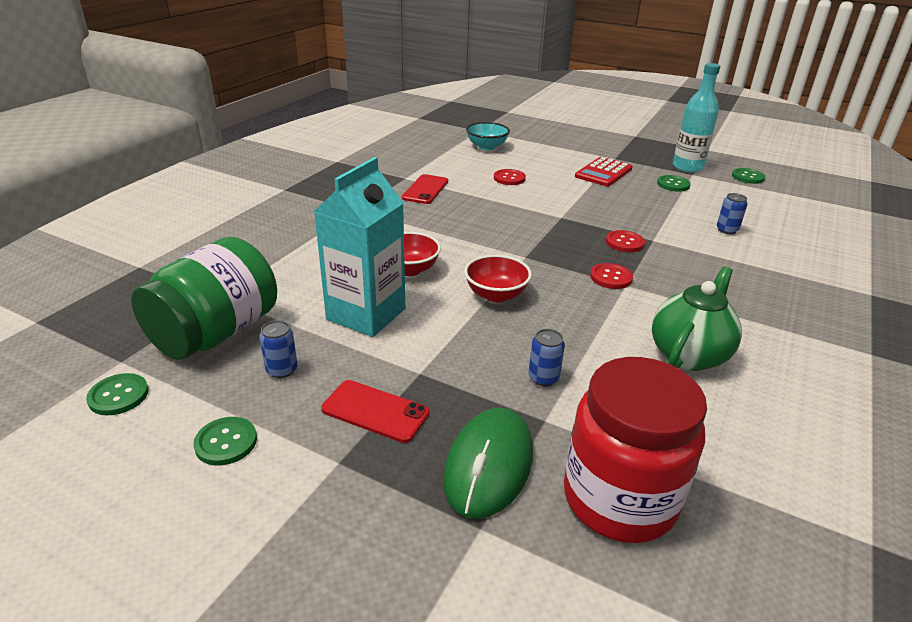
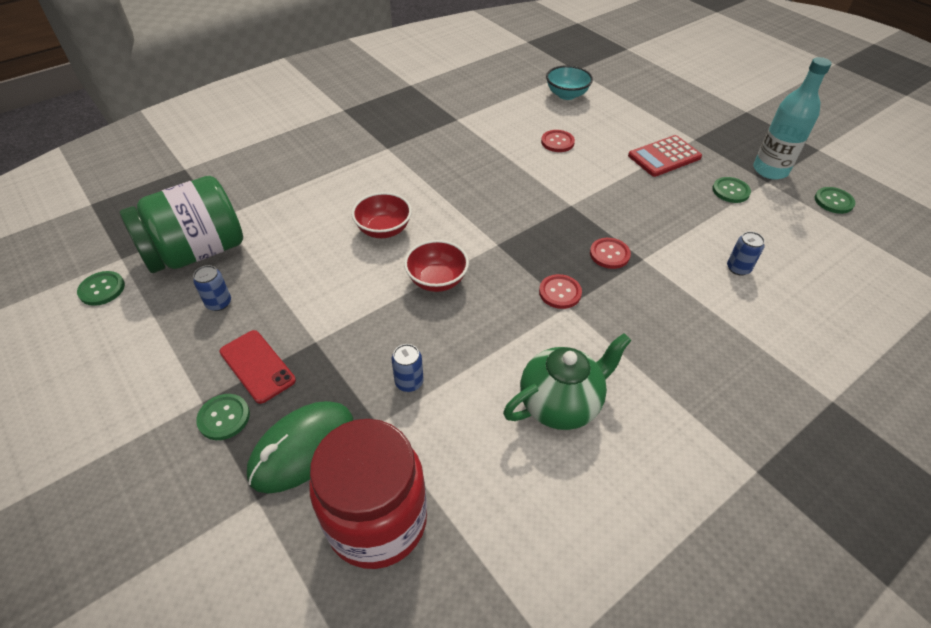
camera: 25 degrees right, 15 degrees up
(226, 442) = (142, 355): green button -> green button (224, 418)
(366, 314) = (316, 268): turquoise carton -> none
(425, 189) = (465, 138): red phone -> none

